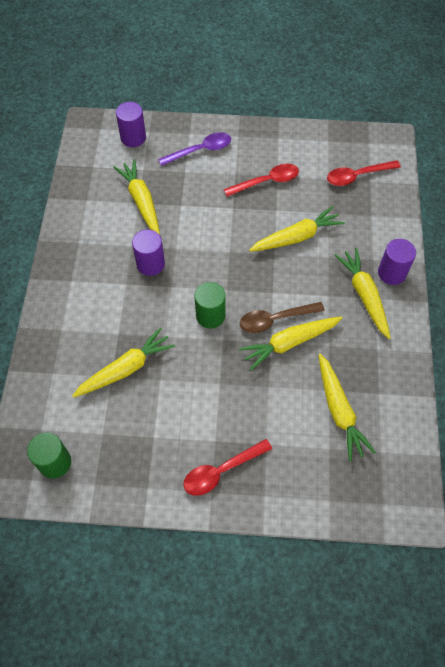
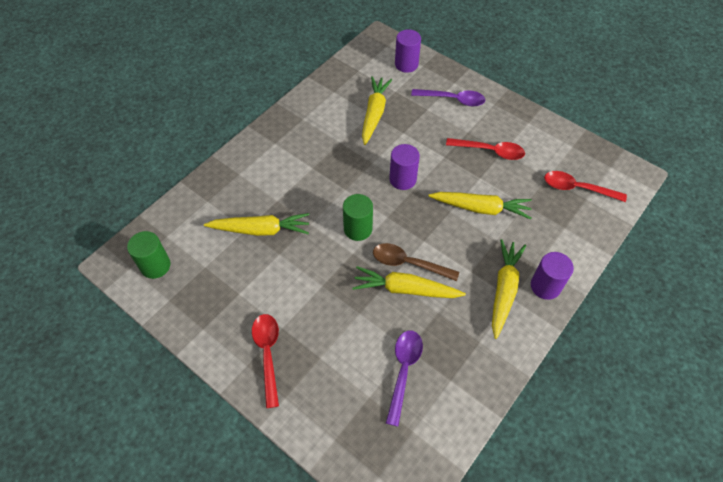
camera: 35 degrees right, 5 degrees down
(150, 264) = (343, 163): purple cylinder -> purple cylinder (402, 179)
(221, 471) = (268, 354): red spoon -> red spoon turned 75 degrees clockwise
(339, 410) = (403, 371): yellow carrot -> purple spoon

